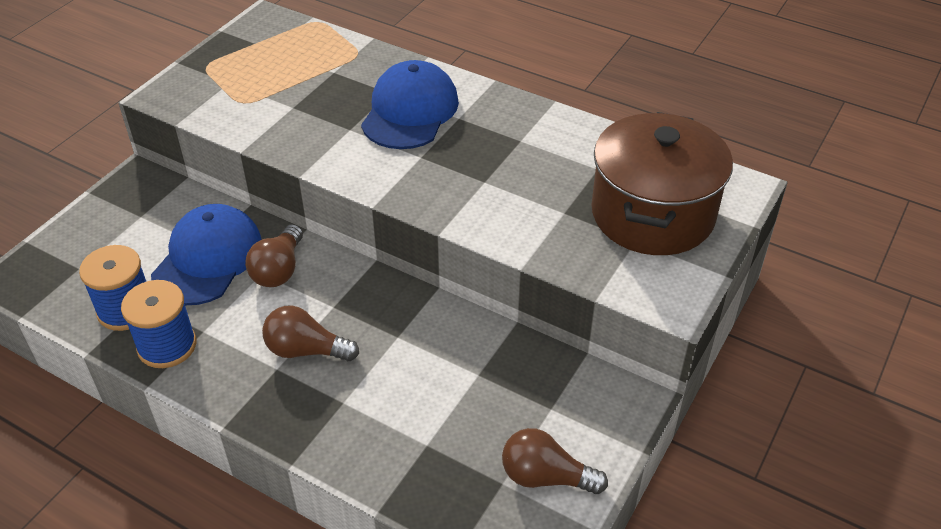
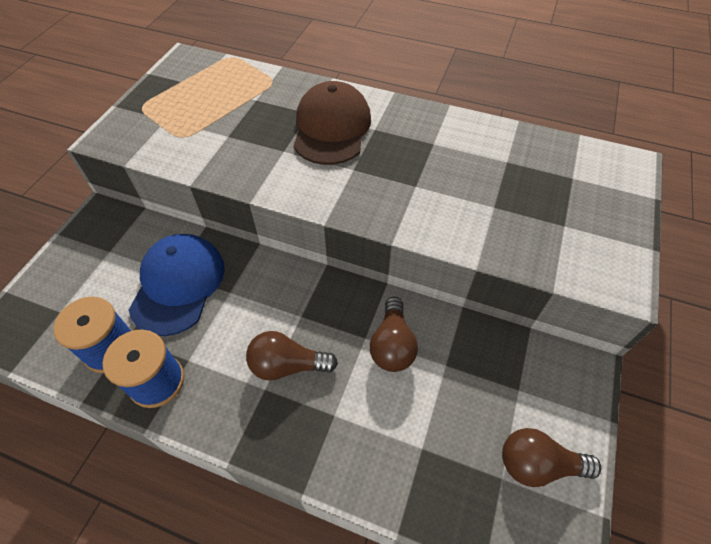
camera: 10 degrees left, 10 degrees up
(279, 270) = (244, 286): brown light bulb -> brown light bulb (392, 345)
(410, 111) = (331, 128): blue cap -> brown cap
(652, 214) = (569, 198): brown pot -> none

